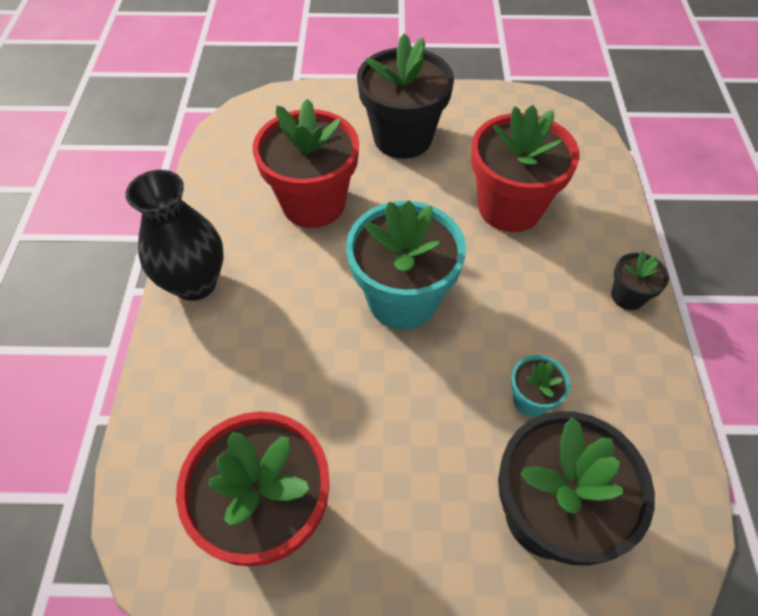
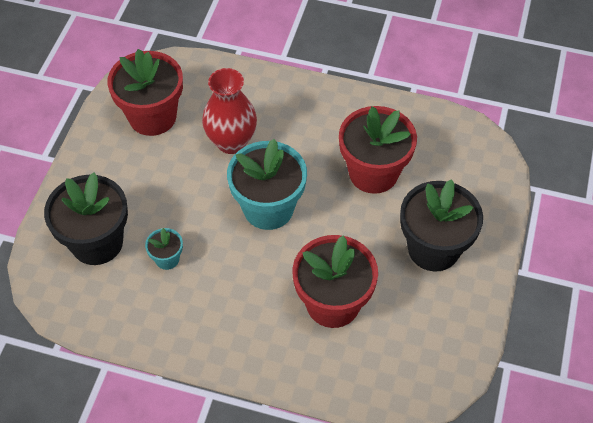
camera: 105 degrees right, 0 degrees up
(195, 283) = (319, 98): black vase -> none
(300, 374) = (231, 142): none -> red vase
(627, 296) = (222, 353): black flower pot -> none

